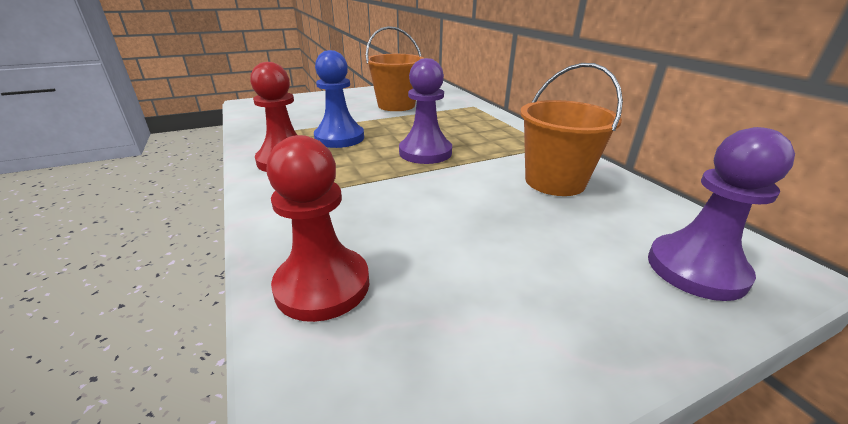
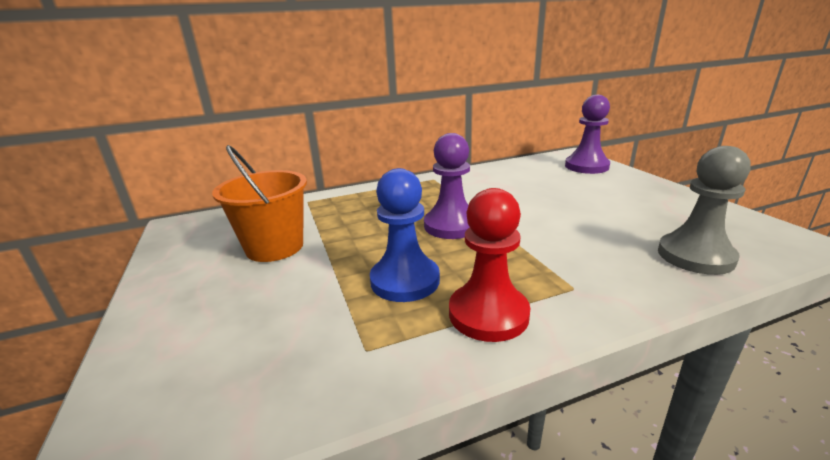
camera: 85 degrees left, 5 degrees down
(322, 285) = (695, 256): red pawn -> grey pawn
(554, 181) = (501, 183): orange bucket -> none

